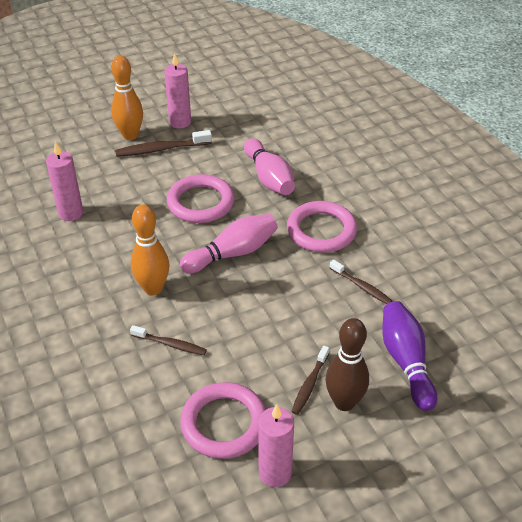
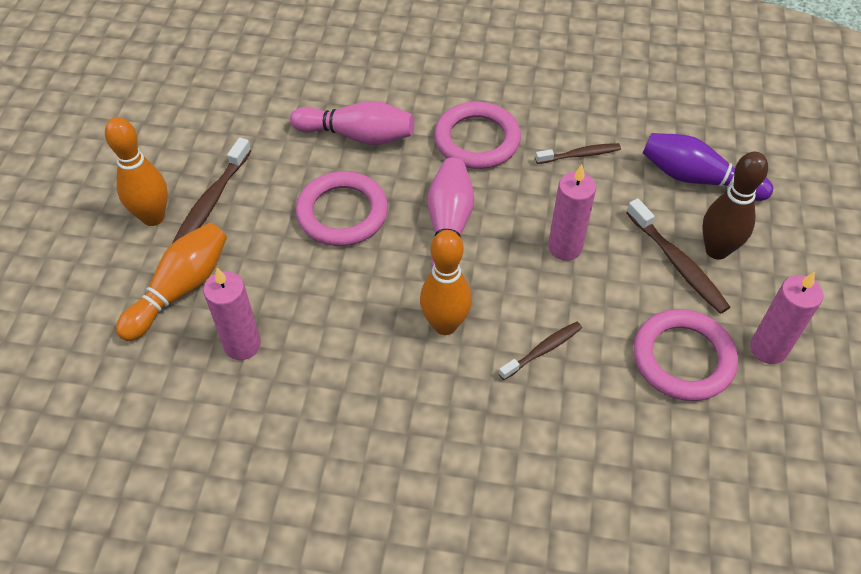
camera: 55 degrees left, 10 degrees up
(89, 171) = (180, 289): none -> orange bowling pin
(180, 122) = (179, 159): pink candle -> pink candle (565, 247)
(309, 384) = (677, 264): brown toothbrush -> brown toothbrush, size x1.53

